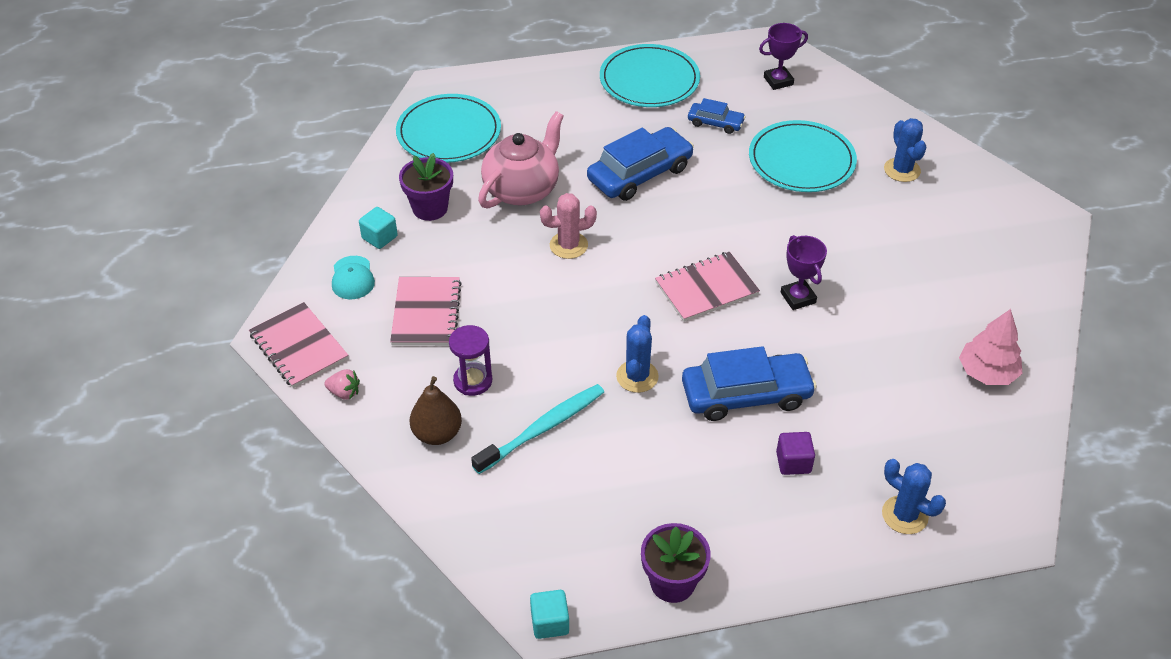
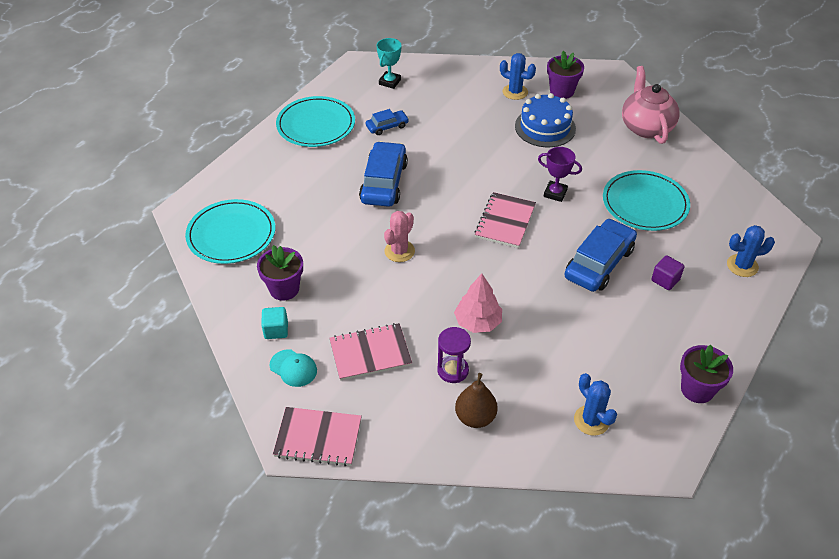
camera: 45 degrees left, 0 degrees up
(344, 392) = (387, 441): pink strawberry -> none
(426, 313) = (370, 353): pink notebook -> pink notebook turned 60 degrees counterclockwise
(522, 189) = (327, 237): pink teapot -> pink teapot (646, 127)
(542, 429) = (527, 365): turquoise toothbrush -> none
(550, 622) = (673, 465): turquoise cube -> none
(637, 376) = (535, 296): blue cactus -> blue cactus (591, 420)
(778, 81) = (390, 82): purple trophy -> turquoise trophy
(801, 160) = (460, 118): turquoise plate -> turquoise plate (645, 203)
(883, 226) = (545, 127): none -> blue cake
(959, 201) = (561, 91): none -> purple flower pot
(987, 372) = (683, 169): pink tree -> pink tree (478, 322)

